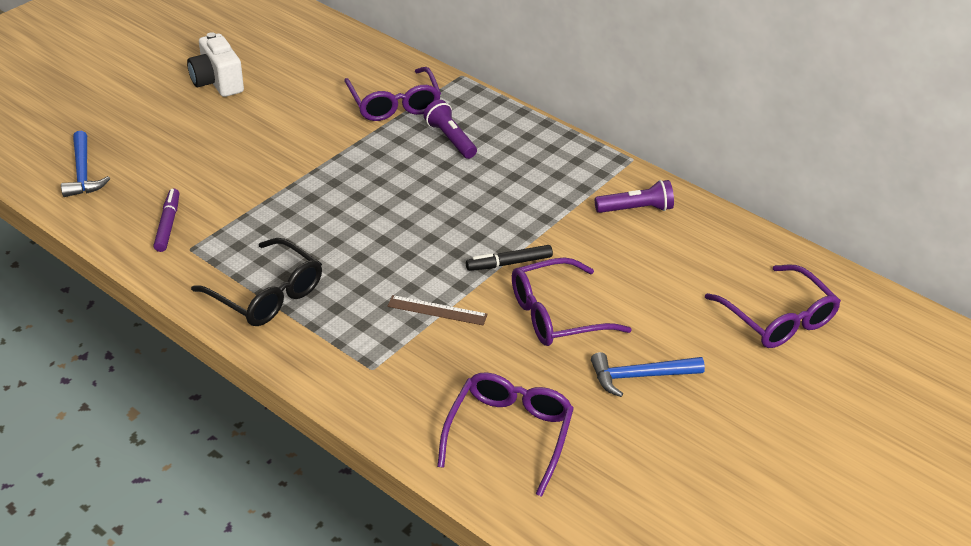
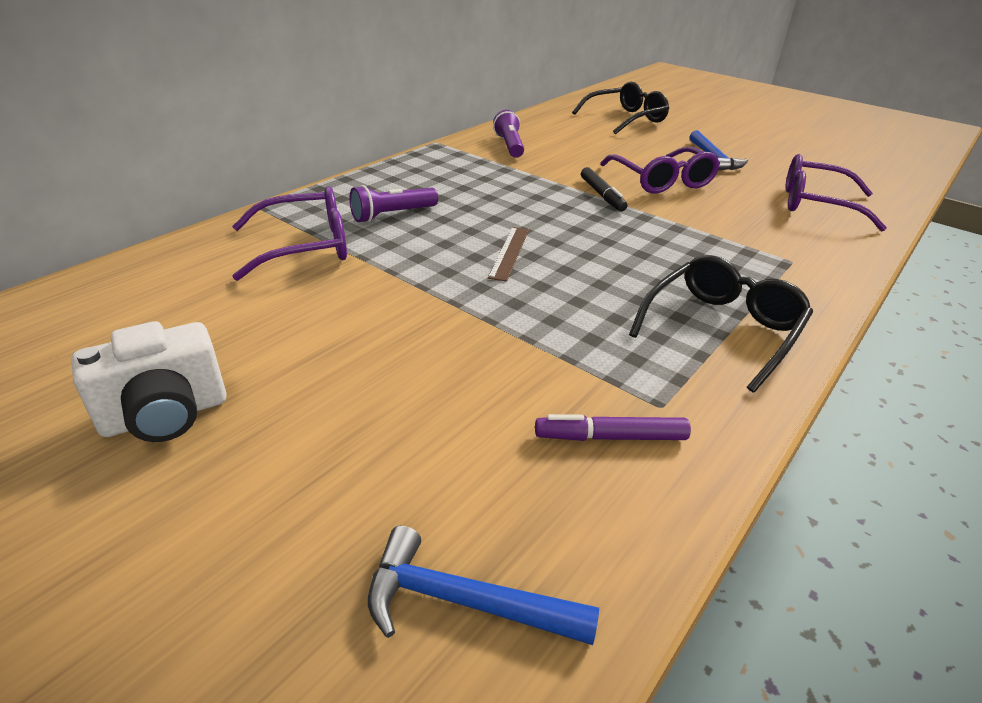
camera: 90 degrees left, 5 degrees down
(83, 172) = (465, 602): blue hammer -> blue hammer turned 150 degrees counterclockwise
(437, 310) = (687, 228): brown ruler -> brown ruler (509, 252)
(778, 318) = (625, 119): purple glasses -> black glasses

